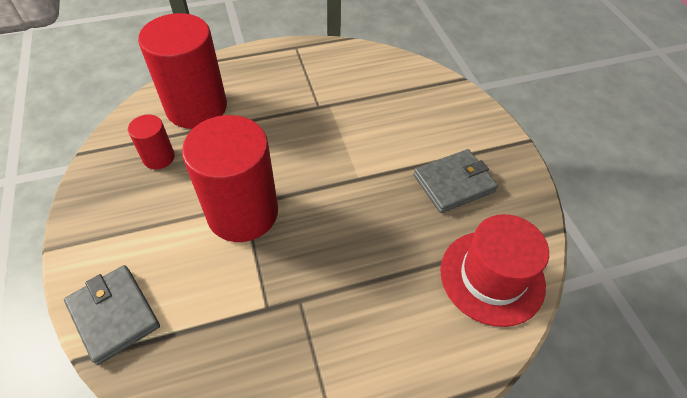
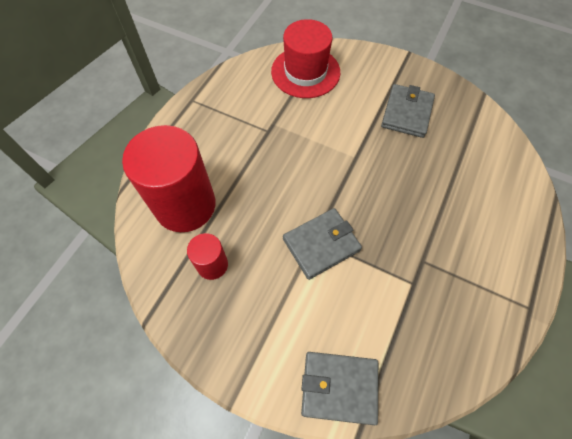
camera: 45 degrees left, 10 degrees up
(242, 212) = (321, 244): red cylinder -> grey wallet
(492, 277) = (488, 150): red hat -> red hat (305, 72)

